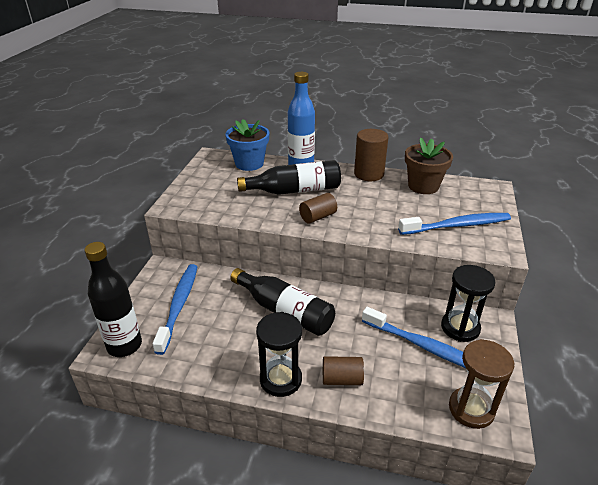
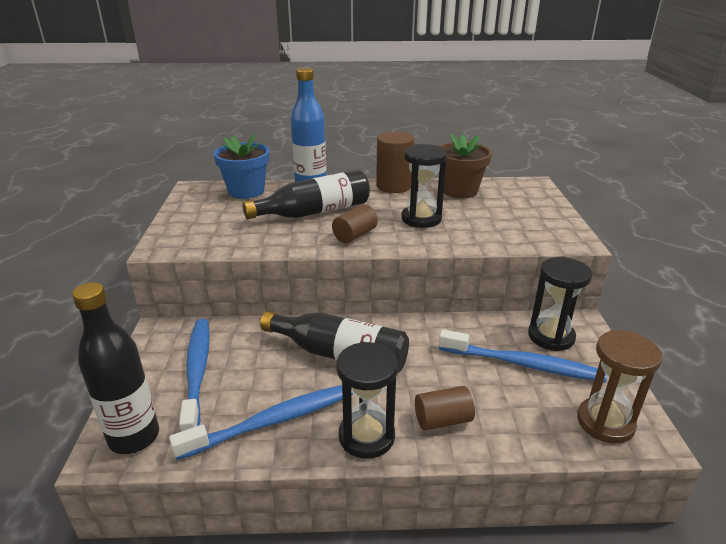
camera: 15 degrees left, 5 degrees down
(378, 209) = (421, 219): none -> black hourglass
(457, 225) = (516, 224): blue toothbrush -> blue toothbrush (272, 421)

